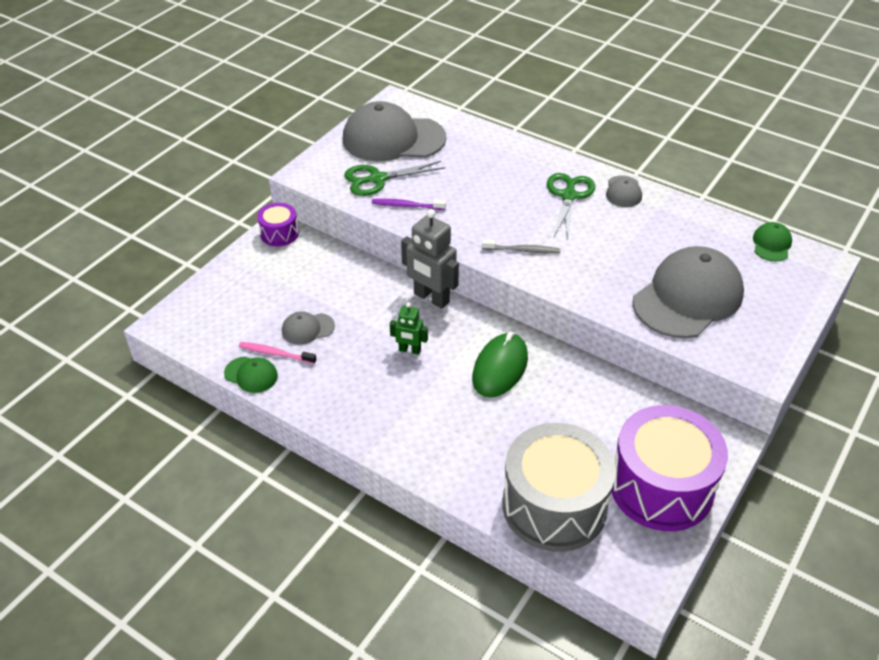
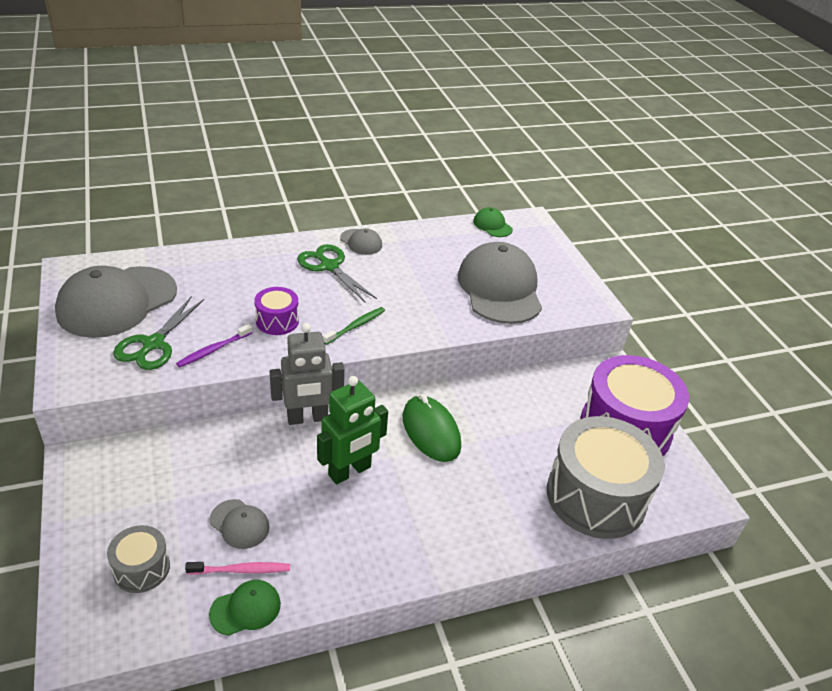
camera: 55 degrees left, 5 degrees down
(233, 312) = (141, 568): none -> grey drum
(275, 353) = (241, 570): pink toothbrush -> pink toothbrush turned 150 degrees counterclockwise
(279, 234) = (86, 462): purple drum -> purple drum (277, 321)
(308, 329) = (239, 524): grey cap -> grey cap turned 75 degrees counterclockwise
(409, 350) = (350, 471): green robot -> green robot, size x1.80
(522, 250) = (356, 326): grey toothbrush -> green toothbrush

